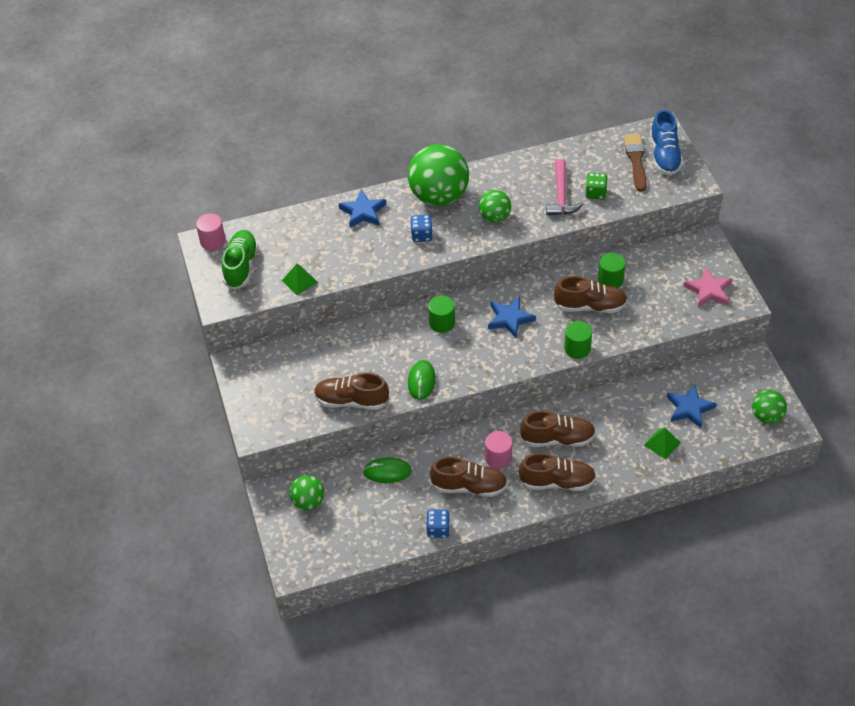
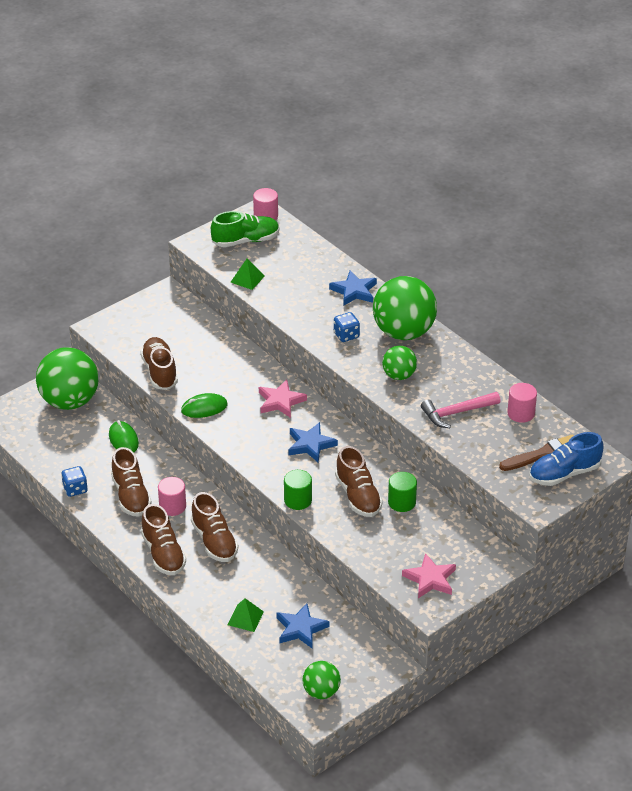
camera: 65 degrees right, 10 degrees down
(308, 502) = (69, 401): green ball -> green ball, size x1.90
(442, 323) = (280, 401): green cylinder -> pink star
(581, 157) = (521, 413): none -> pink cylinder
(595, 193) = (476, 436): green dice -> none

